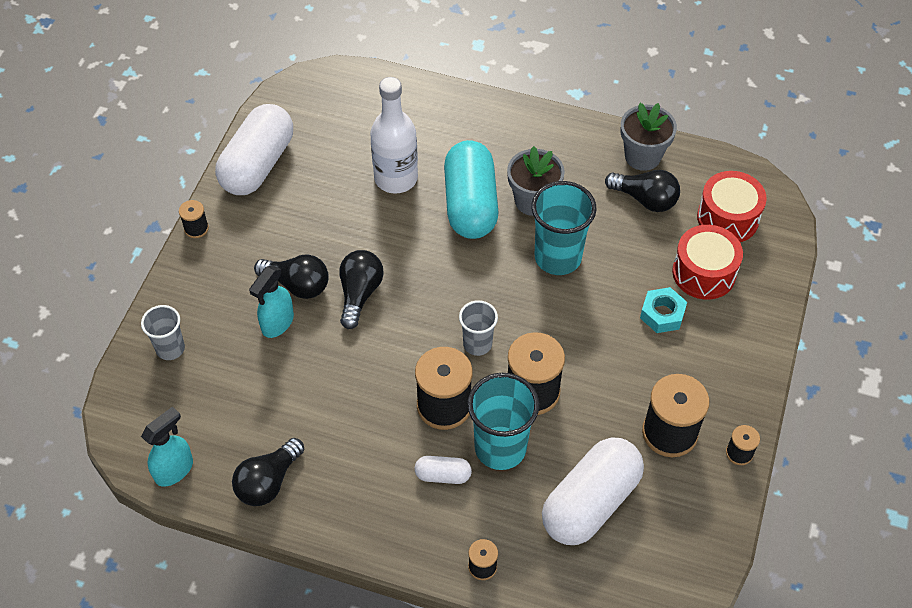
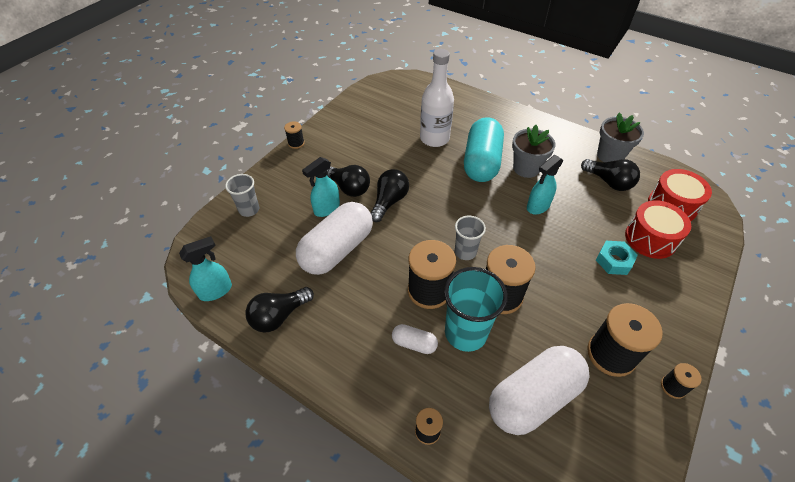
camera: 15 degrees right, 5 degrees down
(258, 165) = (348, 116): white capsule -> white capsule (337, 250)
(558, 257) = (537, 206): turquoise cup -> turquoise spray bottle

